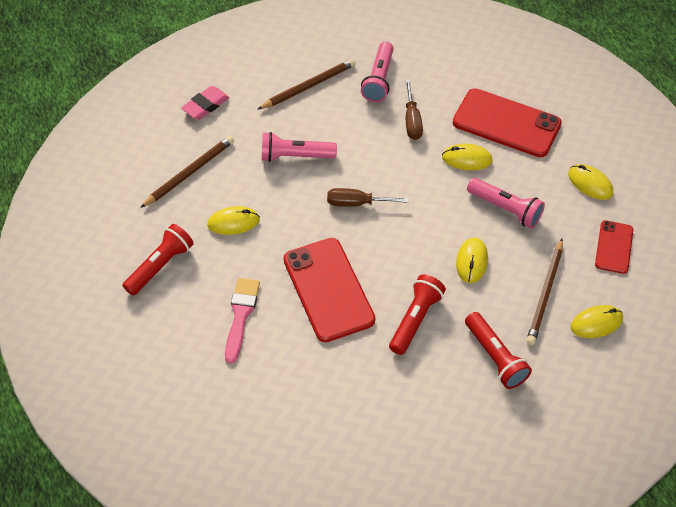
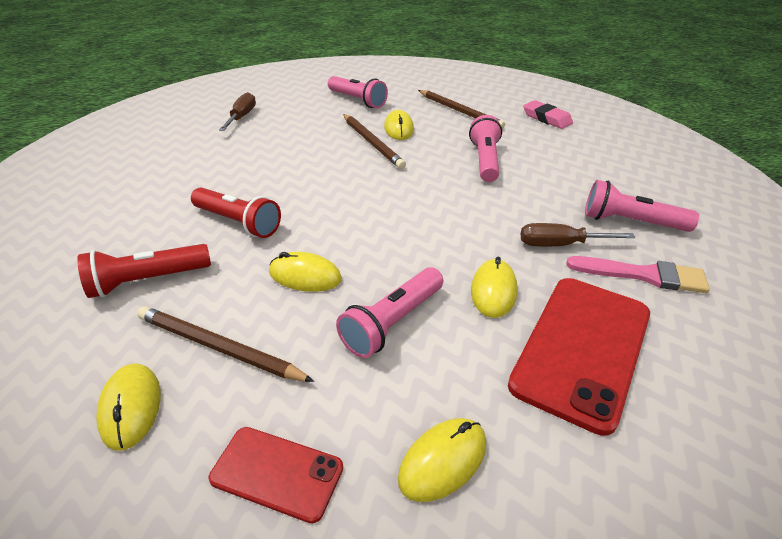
camera: 95 degrees right, 15 degrees down
(160, 266) = (357, 100): red flashlight -> pink flashlight
(241, 315) = (293, 130): pink brush -> pink brush (643, 275)
(309, 86) = (596, 172): brown pencil -> brown pencil (372, 143)
(328, 289) = (303, 172): red phone -> none
(357, 203) = (416, 194): brown screwdriver -> brown screwdriver (242, 117)

